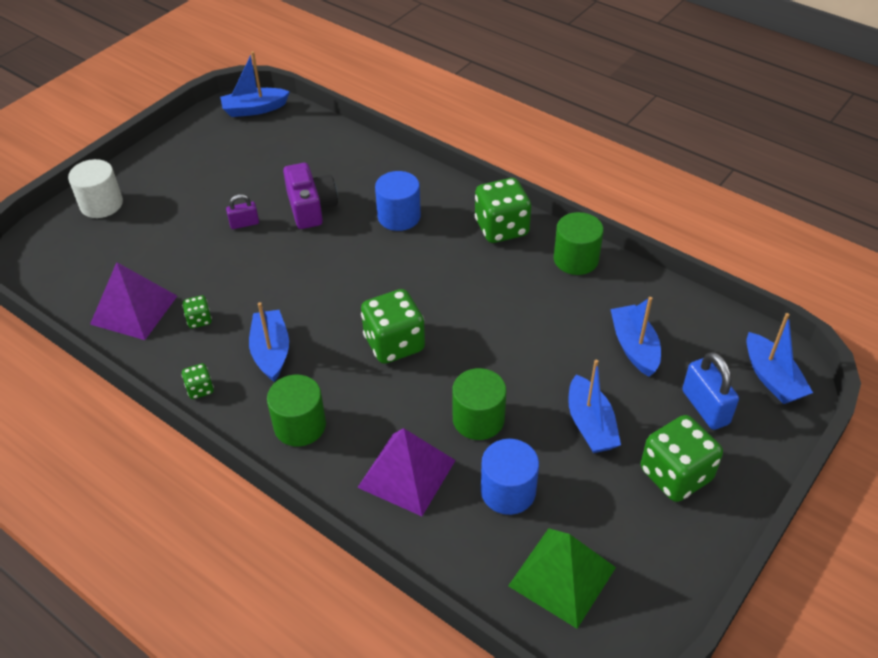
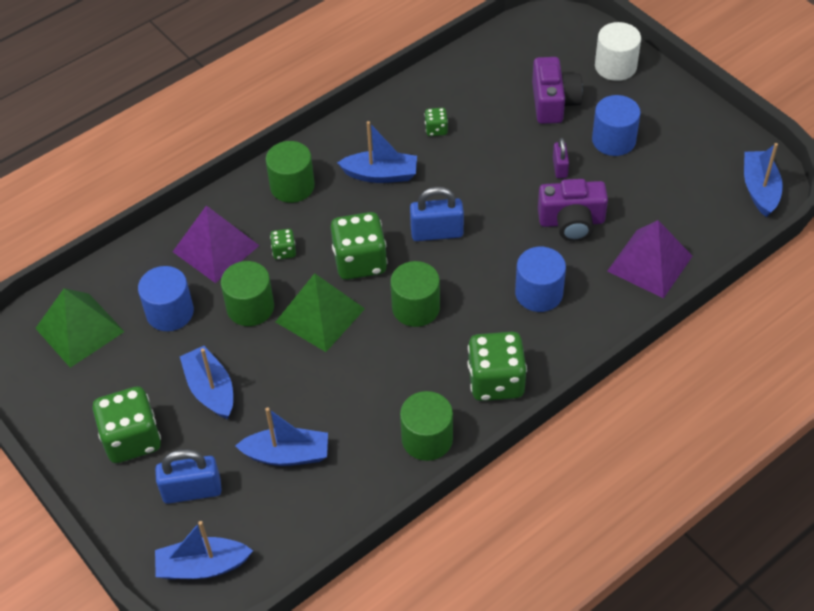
camera: 105 degrees right, 5 degrees up
(134, 309) = (463, 88): purple pyramid -> purple pyramid (650, 263)
(154, 239) = (553, 102): none -> purple camera
(200, 389) = (355, 127): green dice -> green dice (284, 251)
(204, 194) = (613, 140): none -> blue cylinder
(343, 294) = (437, 233): none -> blue padlock
(439, 292) = (416, 308): none -> green cylinder
(470, 360) = (320, 315): none -> green pyramid
(590, 425) = (211, 389): blue boat -> blue boat turned 60 degrees clockwise

